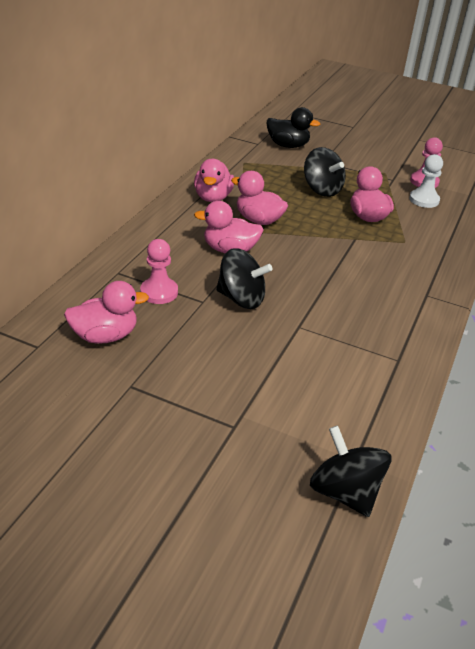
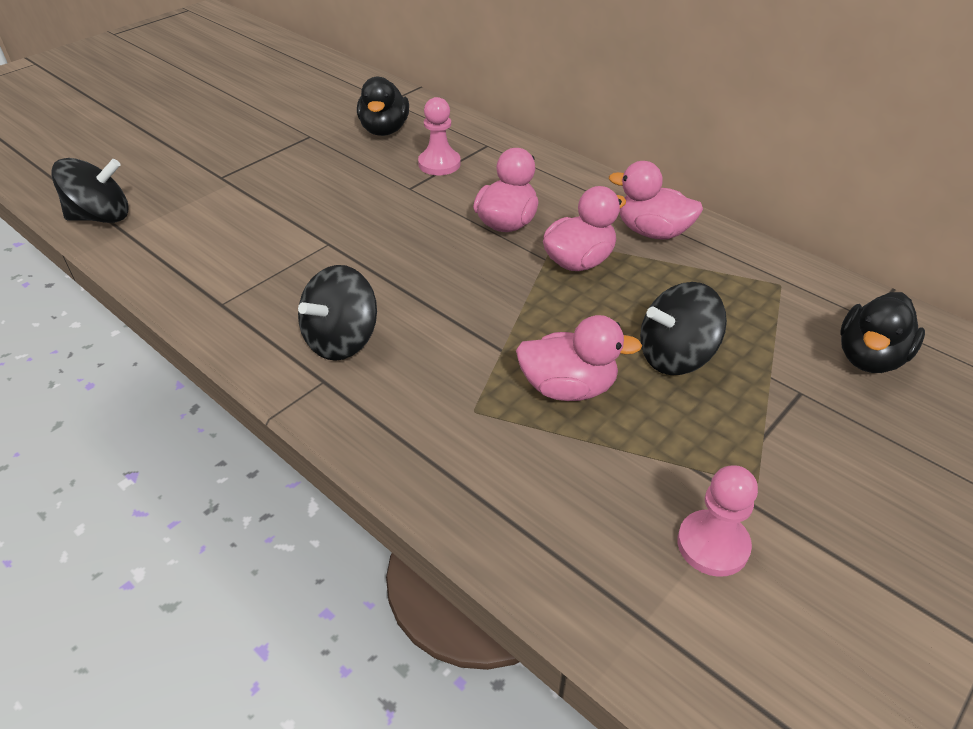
camera: 110 degrees right, 5 degrees up
(105, 336) = (384, 130): pink duck -> black duck
(241, 298) = (401, 213): black spinning top -> black spinning top (342, 340)
(424, 200) = (624, 506): white pawn -> none

